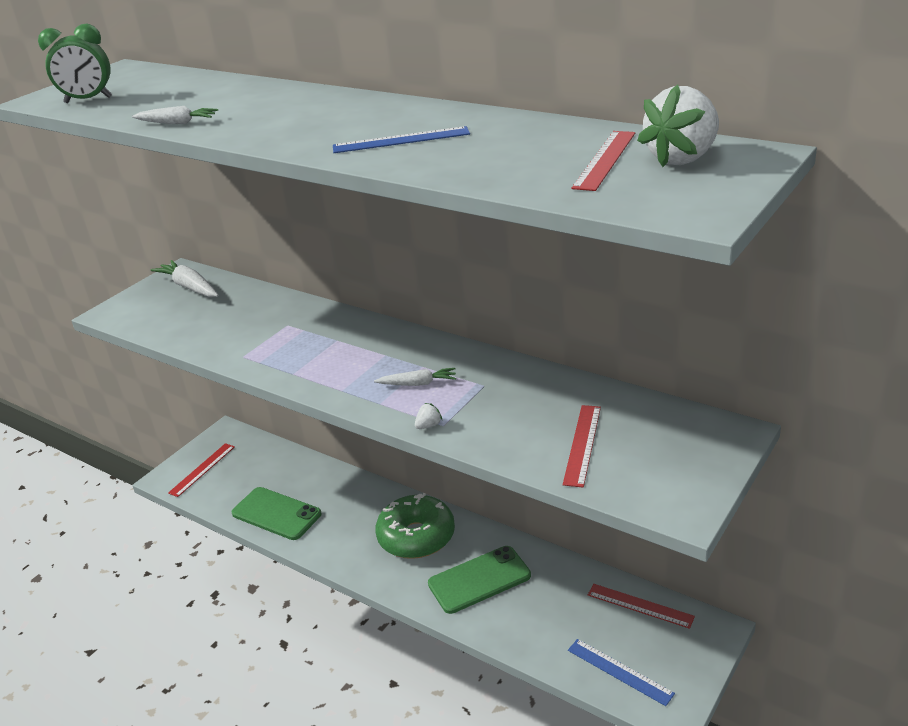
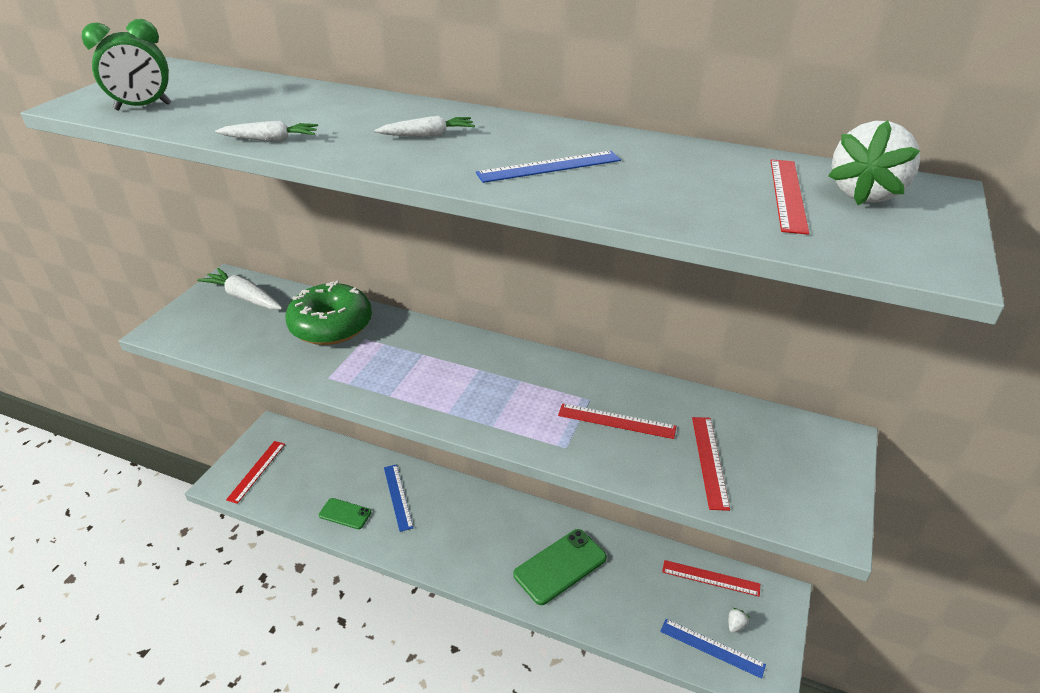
camera: 15 degrees left, 5 degrees up
(276, 514) = (345, 514): green phone -> green phone, size x0.58
(332, 502) = (398, 496): none -> blue ruler
(416, 536) = (489, 526): green donut -> green donut (331, 326)
(418, 384) = (523, 401): white carrot -> white carrot (428, 135)
(428, 425) = (551, 449): white strawberry -> white strawberry (735, 625)
(503, 405) = (616, 421): none -> red ruler

